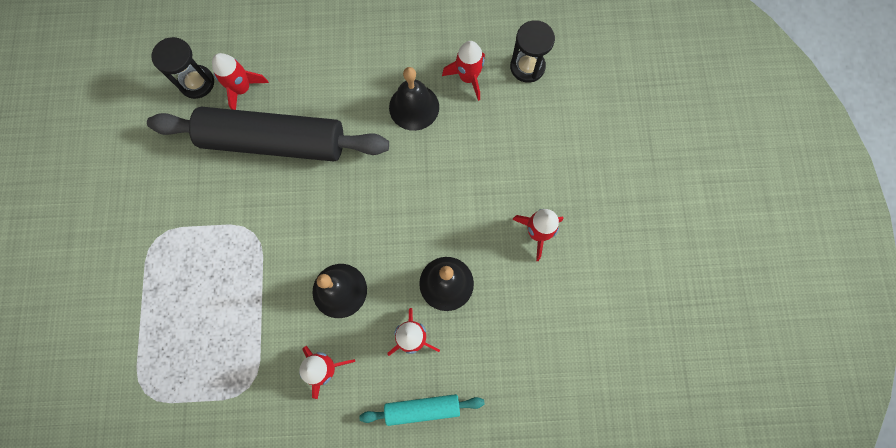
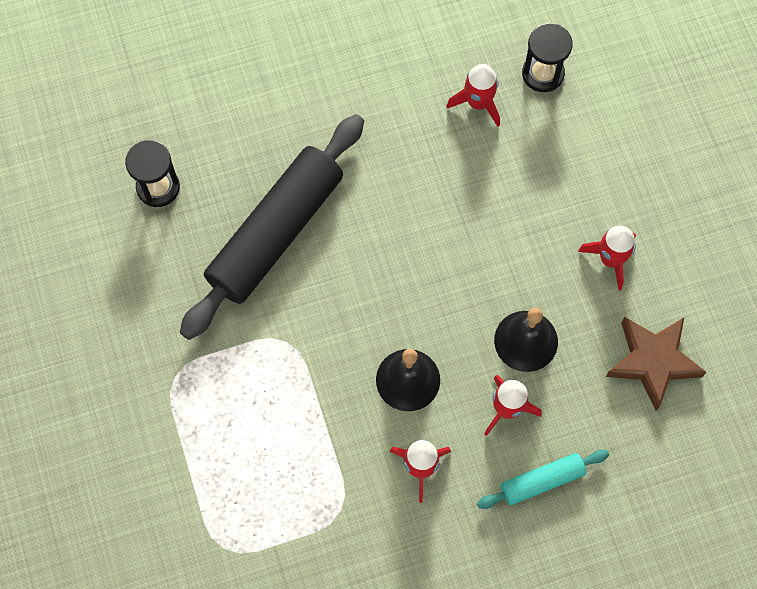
camera: 15 degrees left, 5 degrees down
(242, 89) = (215, 181): red rocket -> none
(275, 141) = (275, 232): black rolling pin -> black rolling pin turned 45 degrees counterclockwise
(414, 107) = (425, 152): black bell -> none
(547, 329) = (652, 361): none -> brown star

